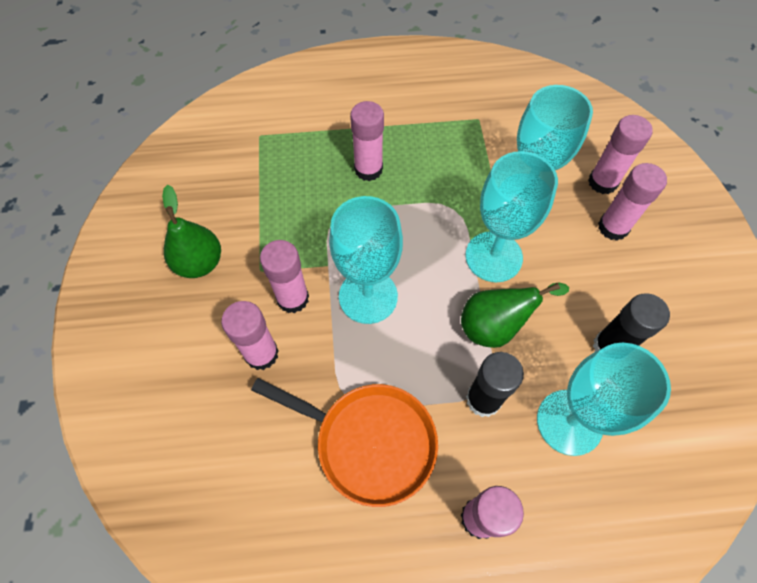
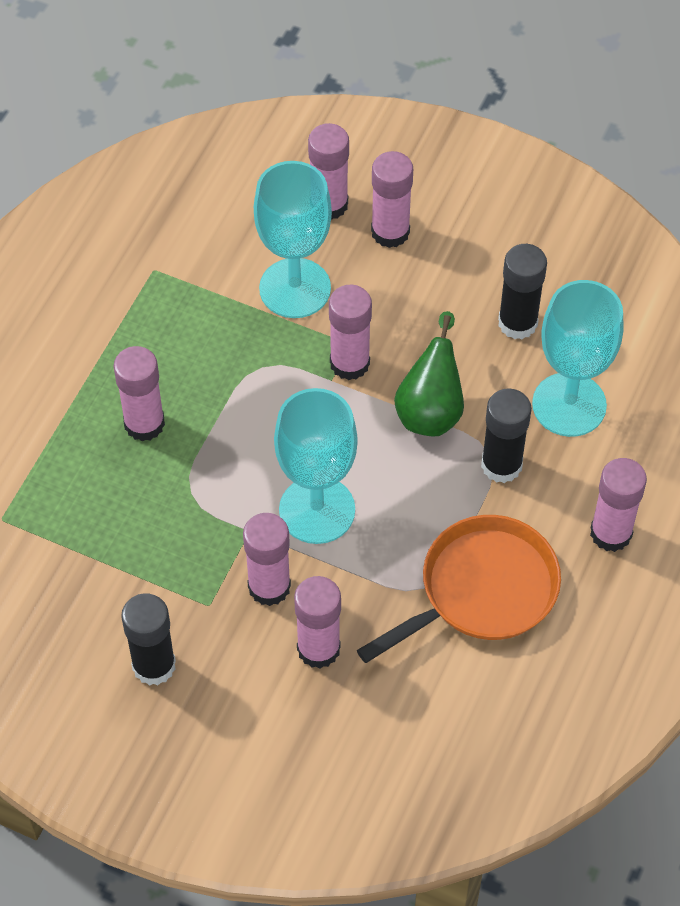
camera: 60 degrees left, 5 degrees down
(199, 263) = (154, 665): green pear -> black glue stick
(493, 257) = (349, 363): turquoise goblet -> pink glue stick

